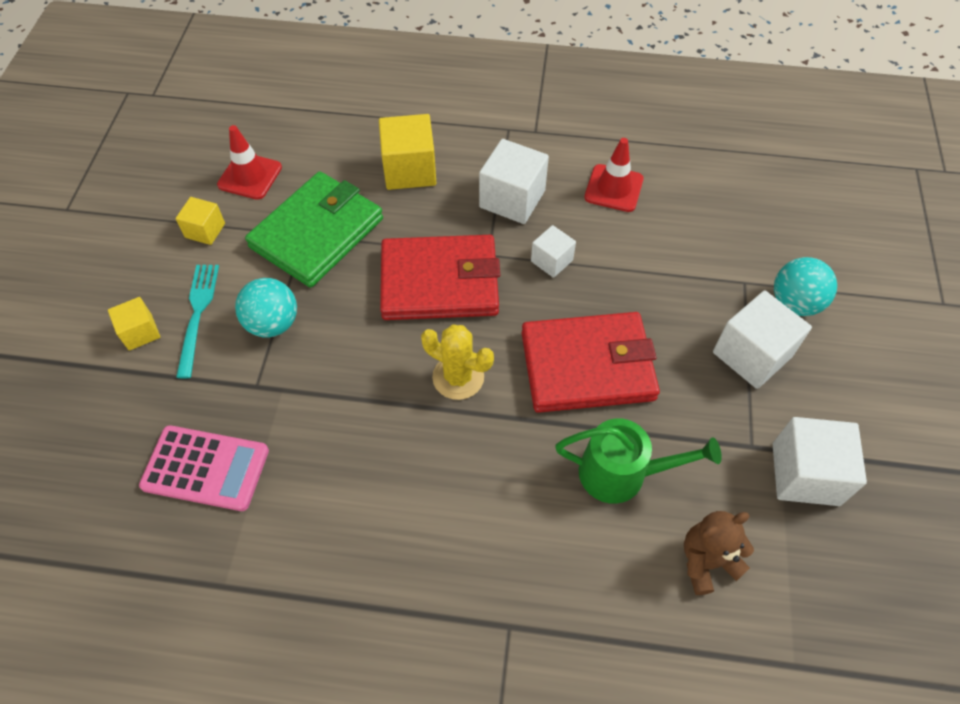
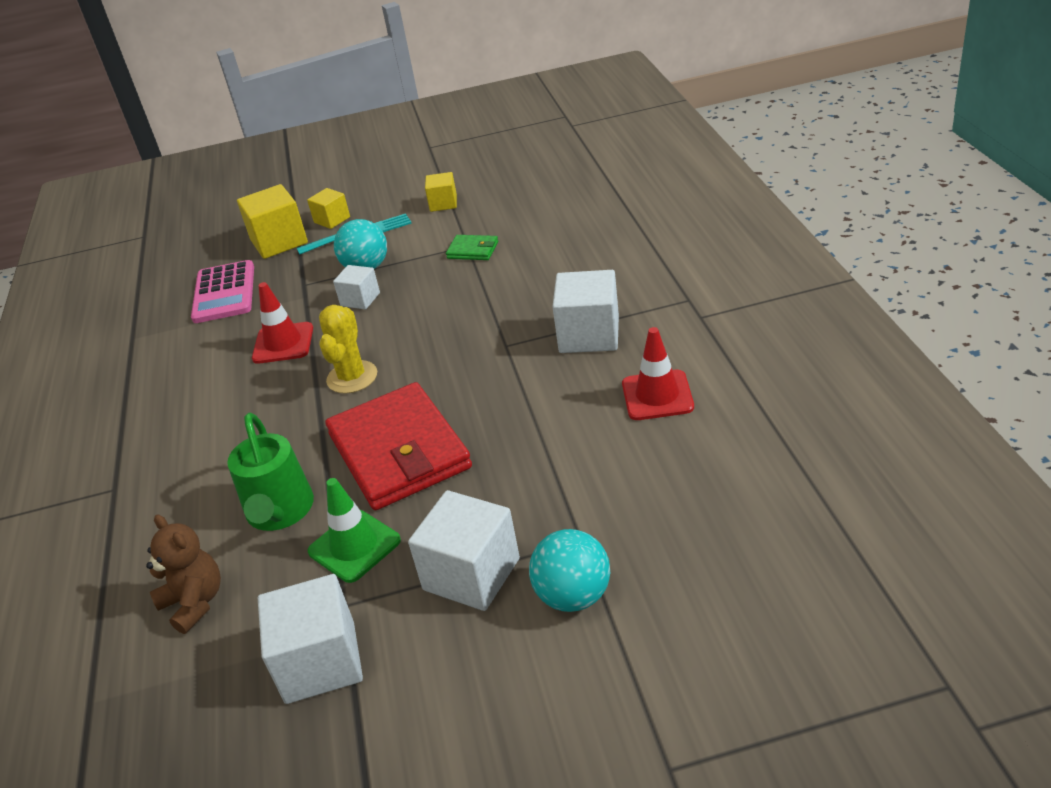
camera: 75 degrees right, 20 degrees down
(250, 176) = (514, 197): red traffic cone -> red traffic cone (283, 343)
(317, 233) = (472, 250): green wallet -> green wallet, size x0.42
(409, 170) = (582, 265): yellow cube -> yellow cube (279, 241)
(439, 282) = (455, 330): red wallet -> none
(551, 261) = (522, 386): white cube -> white cube (360, 299)
(689, 424) = (354, 546): none -> green traffic cone

